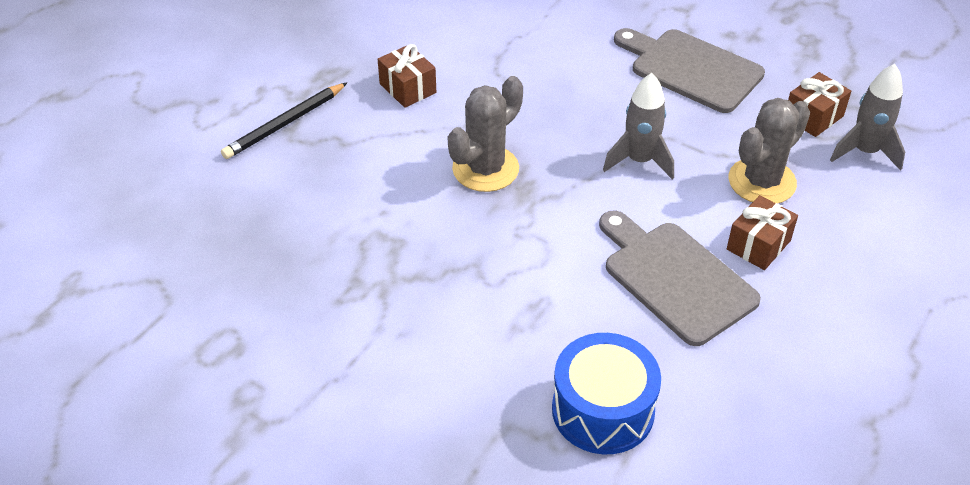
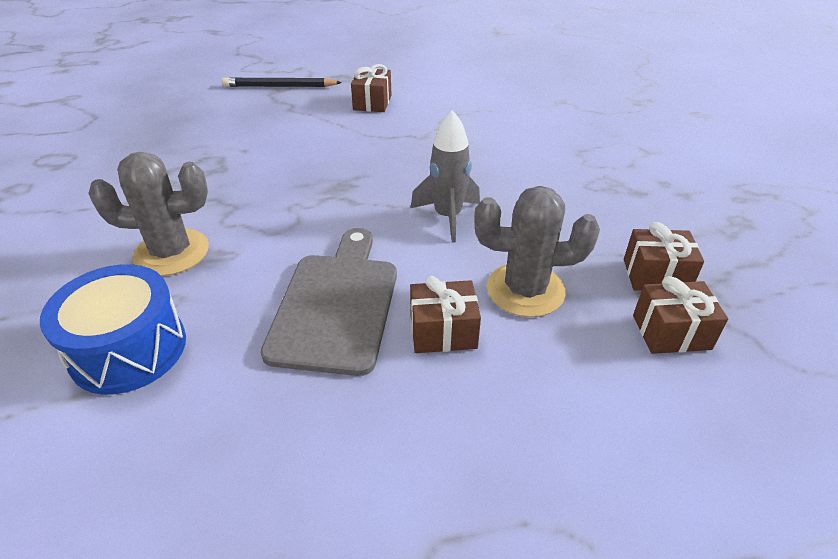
camera: 45 degrees right, 5 degrees down
(485, 169) = (338, 162): grey cactus -> grey cactus (171, 252)
(691, 69) = (590, 186): grey cutting board -> none
(865, 152) = (671, 332): grey rocket -> brown gift

